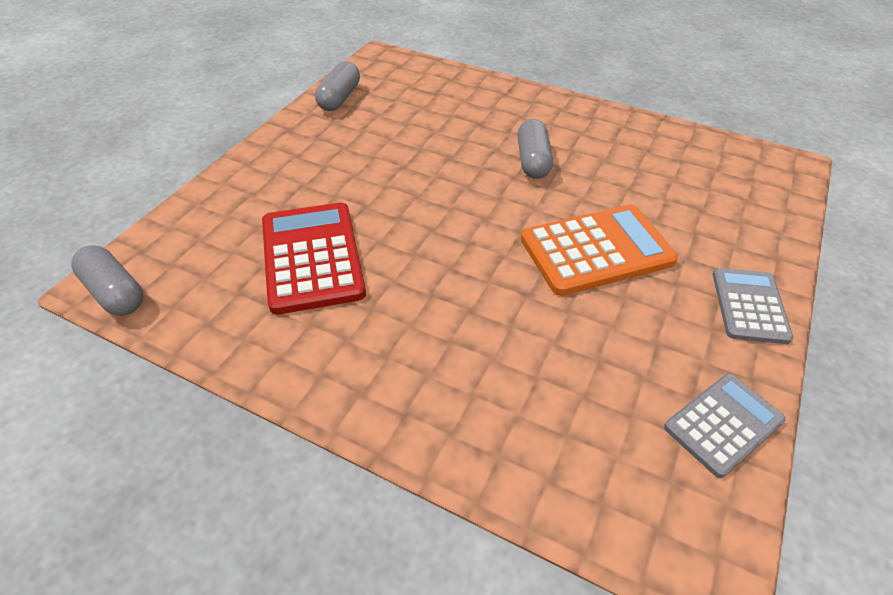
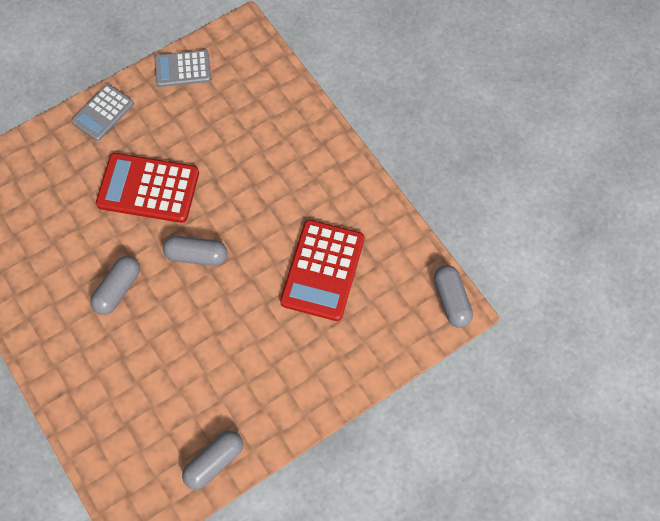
camera: 150 degrees left, 20 degrees up
(478, 214) = (196, 255): none -> grey capsule
(596, 250) = (148, 188): orange calculator -> red calculator

